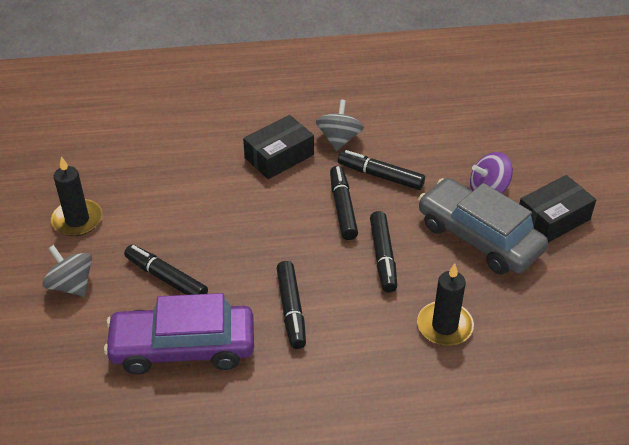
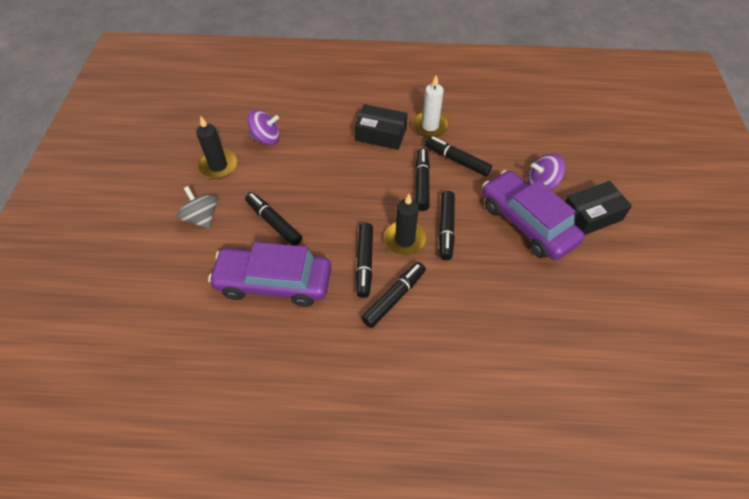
camera: 10 degrees right, 10 degrees up
(132, 179) = (266, 138): none -> purple spinning top
(279, 156) = (381, 134): black box -> black box turned 45 degrees clockwise
(336, 343) = (394, 297): none -> black marker
(339, 139) = (430, 126): grey spinning top -> white candle
(444, 326) = (485, 296): black candle -> black candle (405, 240)
(479, 237) = (527, 223): grey car -> purple car

